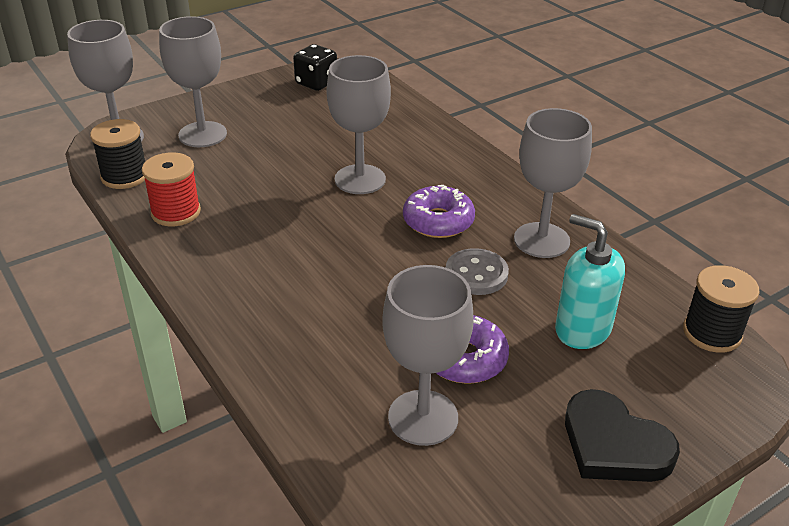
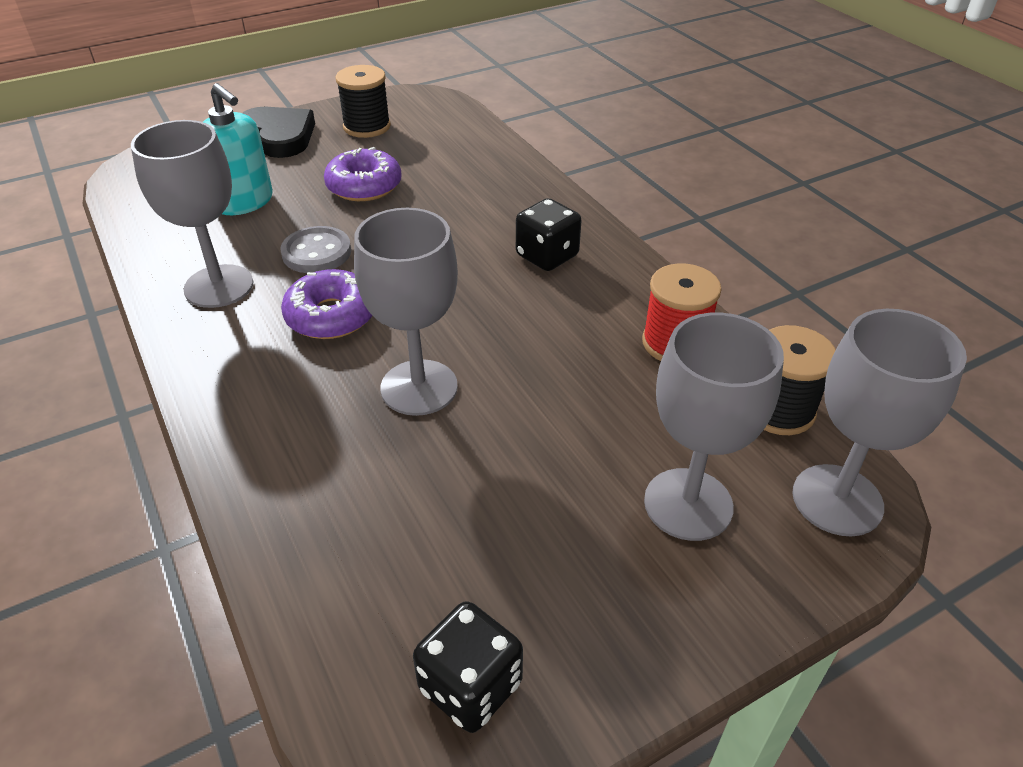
camera: 175 degrees left, 5 degrees up
(264, 280) = (547, 256): none -> black dice
(423, 417) = (413, 154): grey goblet -> none
(712, 333) = (128, 195): black spool -> black spool (367, 127)

